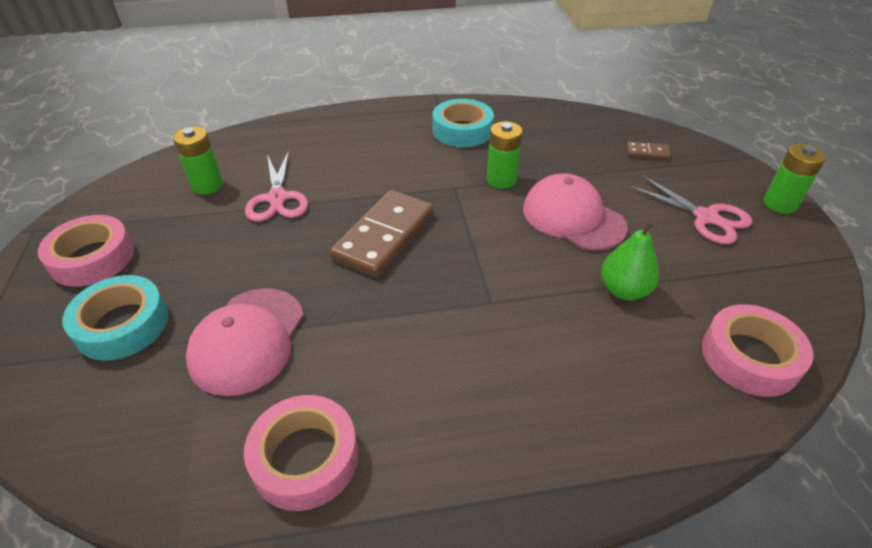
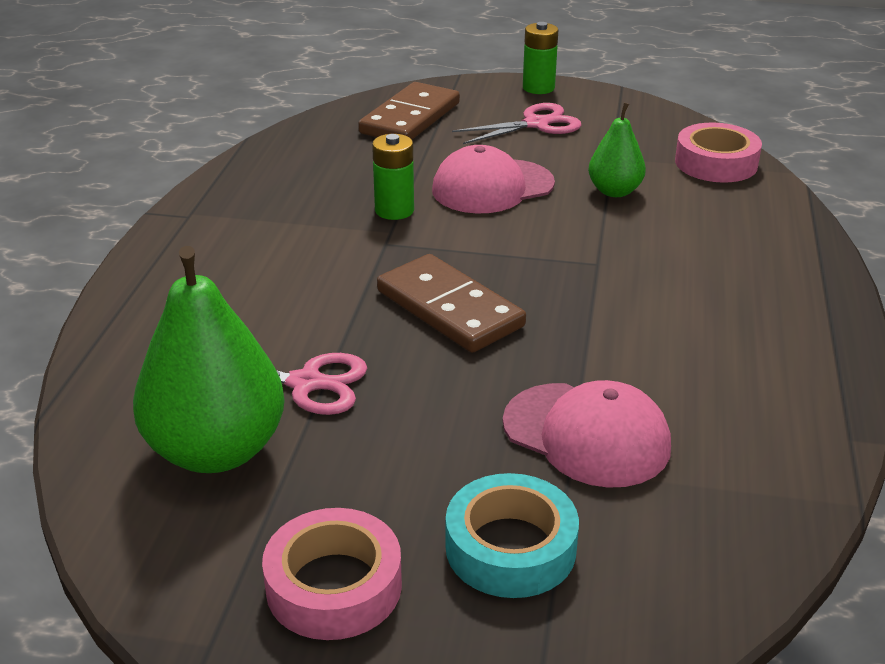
camera: 70 degrees left, 10 degrees down
(207, 185) = (216, 451): green battery -> green pear
(305, 458) = (766, 410): pink tape -> none
(462, 130) = (264, 212): turquoise tape -> none
(647, 152) = (410, 118): brown domino -> brown domino, size x2.31

